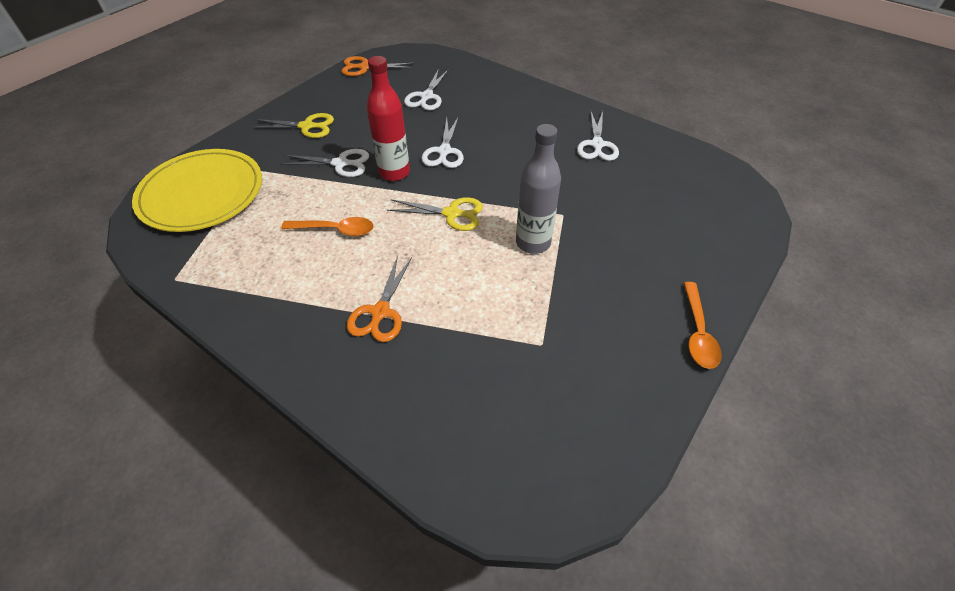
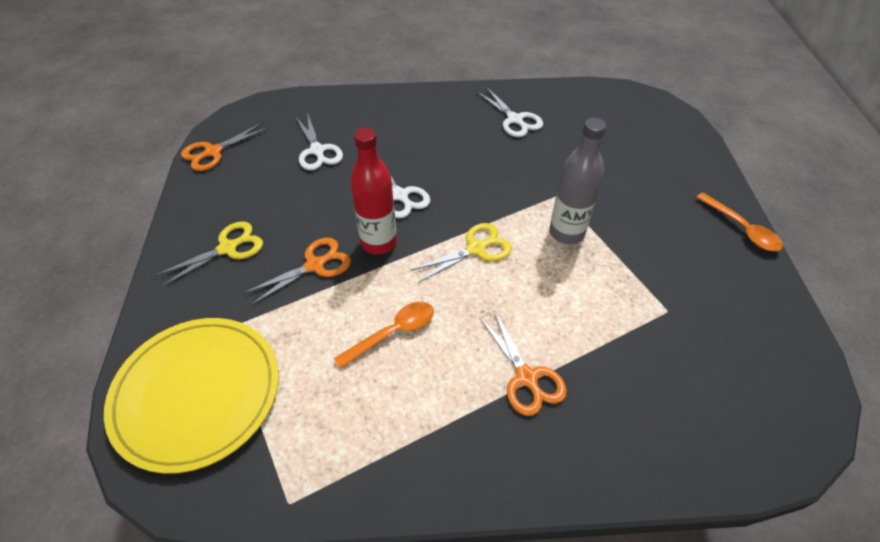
camera: 40 degrees left, 0 degrees up
(340, 164) = (314, 265): white scissors -> orange scissors

